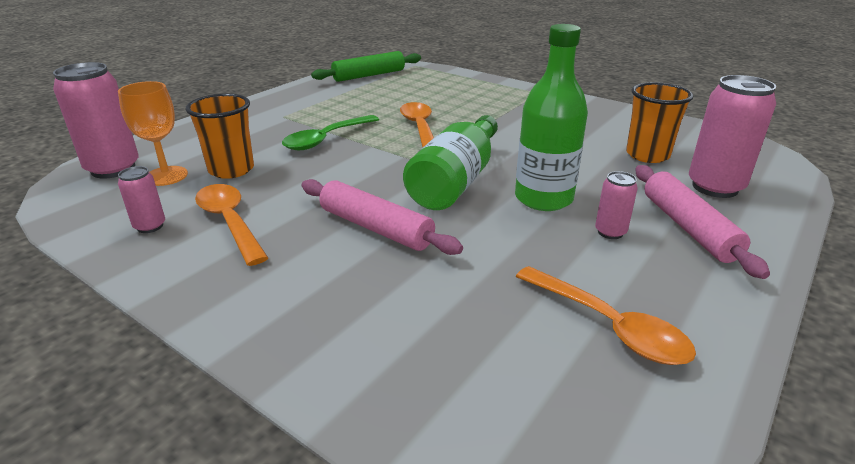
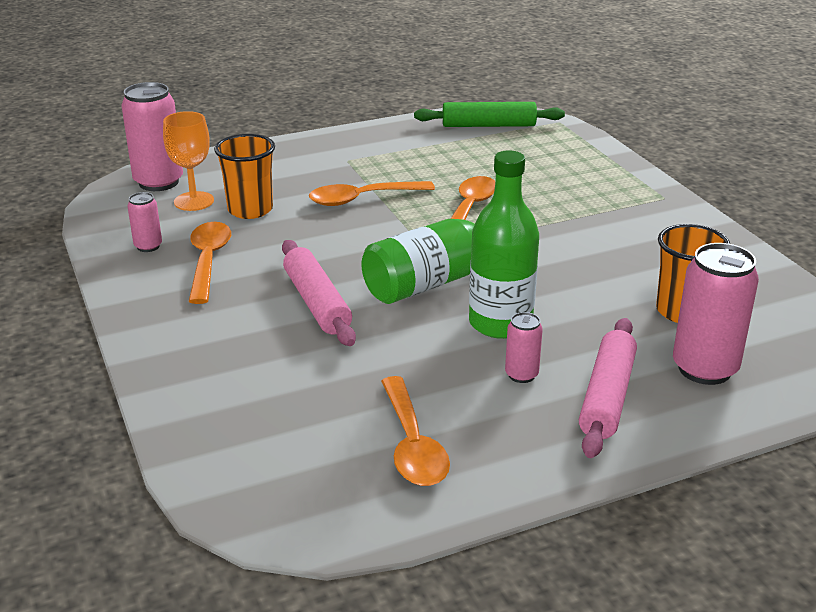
camera: 30 degrees right, 0 degrees up
(326, 139) = (362, 199): green spoon -> orange spoon

